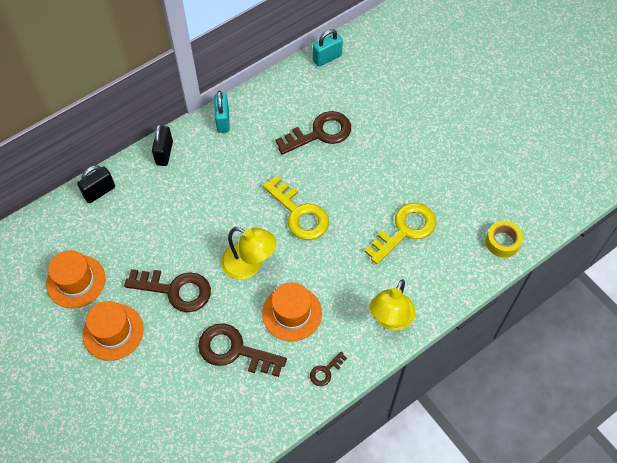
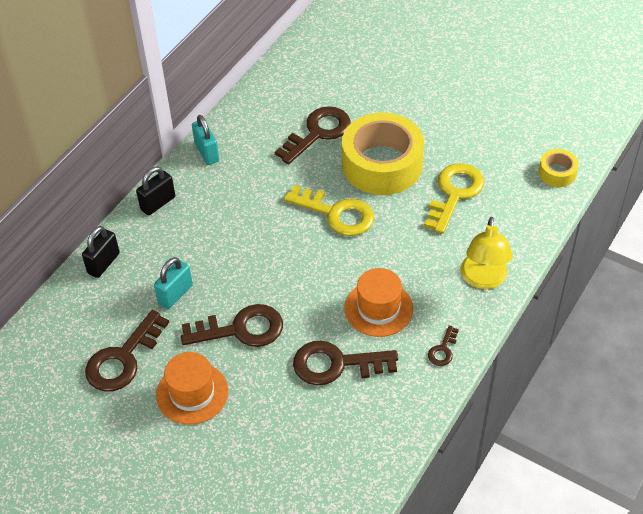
camera: 20 degrees left, 10 degrees down
(76, 281) = (123, 359): orange hat -> brown key
(164, 153) = (158, 203): black padlock -> black padlock turned 60 degrees clockwise
(249, 265) = (309, 279): yellow lamp -> none
(327, 58) = (288, 61): turquoise padlock -> turquoise padlock (175, 294)
(358, 181) = (382, 164): none -> yellow tape

